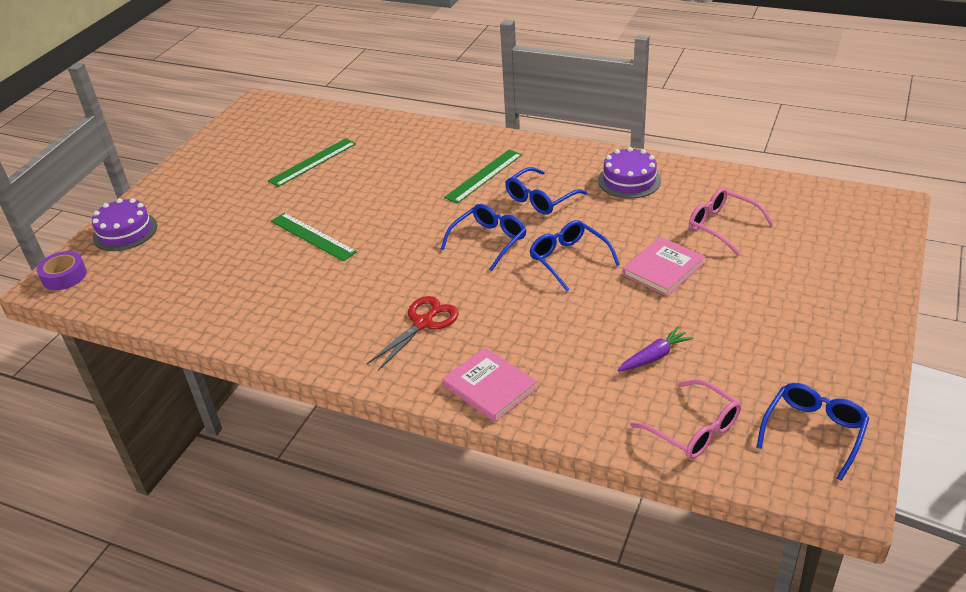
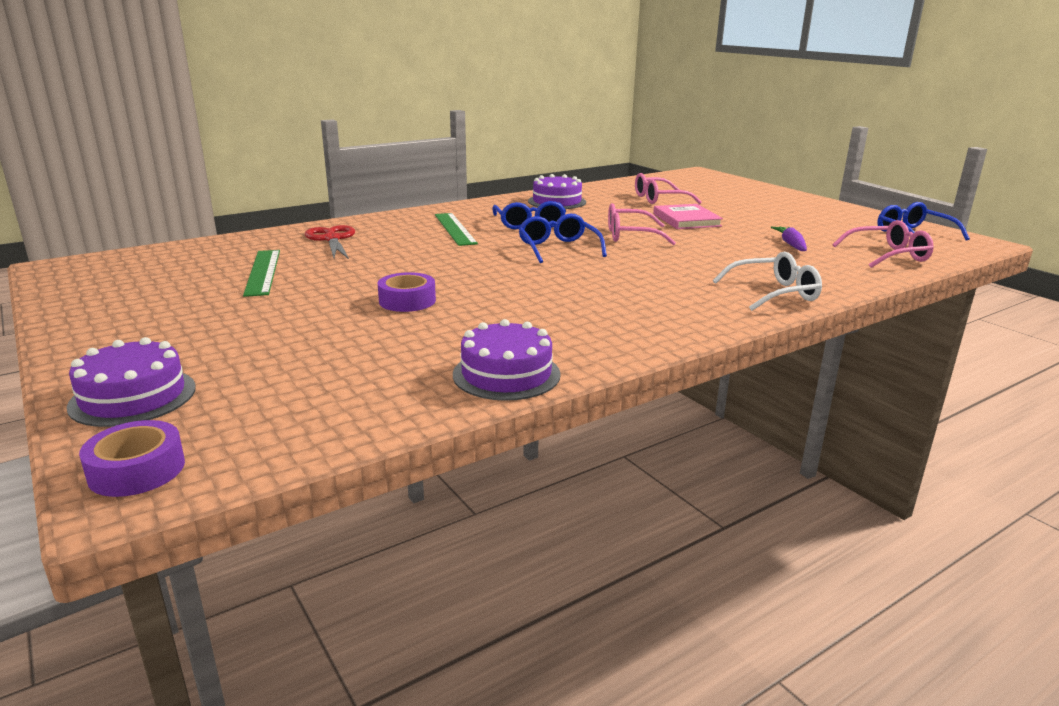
camera: 60 degrees left, 15 degrees down
(231, 326) = (506, 374): none -> purple cake
(313, 236) = (407, 301): green ruler -> purple tape
(423, 323) = (645, 293): red scissors -> red scissors (332, 239)
(489, 387) = (774, 293): pink book -> white glasses
(568, 259) = (630, 236): blue glasses -> pink glasses

